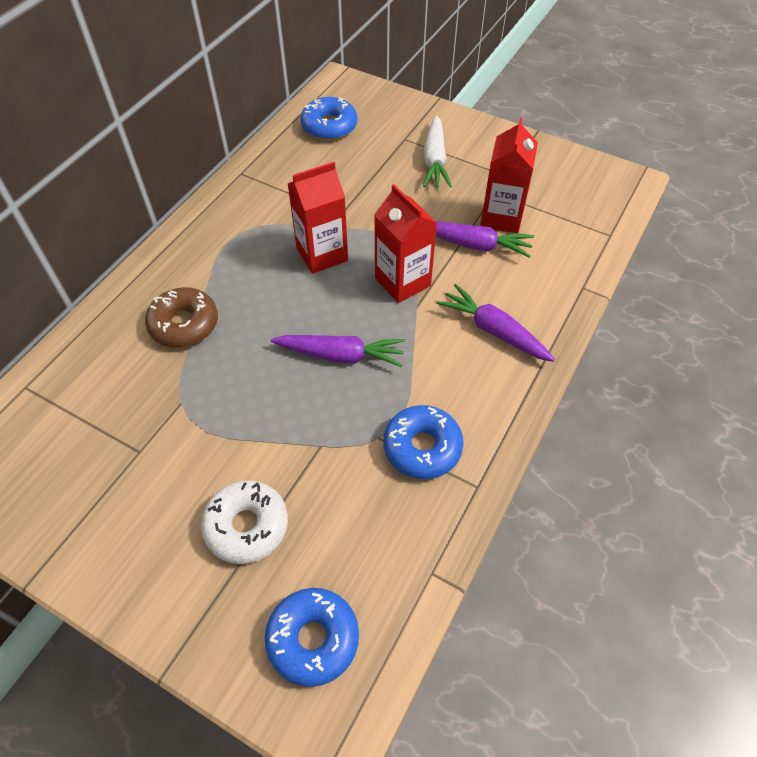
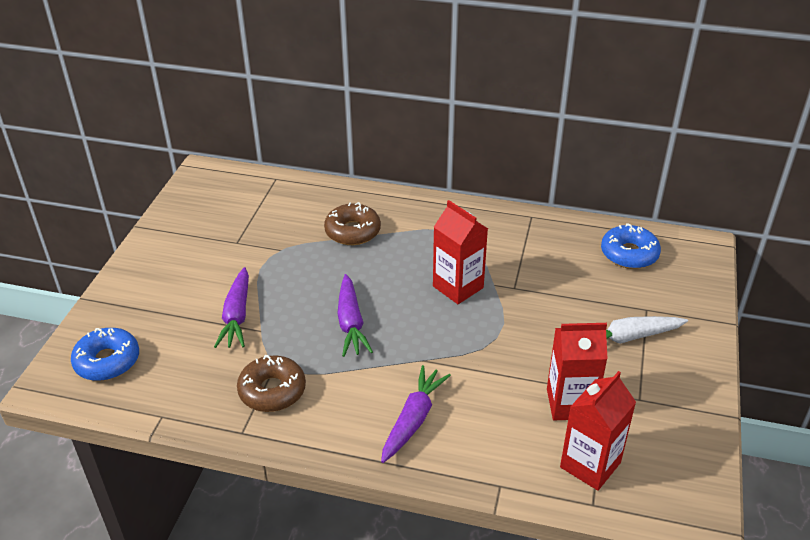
camera: 75 degrees right, 15 degrees down
(246, 526) = (187, 308): white donut -> none
(402, 282) = (448, 345): red carton -> red carton (590, 465)
(422, 447) = (272, 391): blue donut -> brown donut
(474, 245) = (520, 388): purple carrot -> purple carrot (237, 316)

